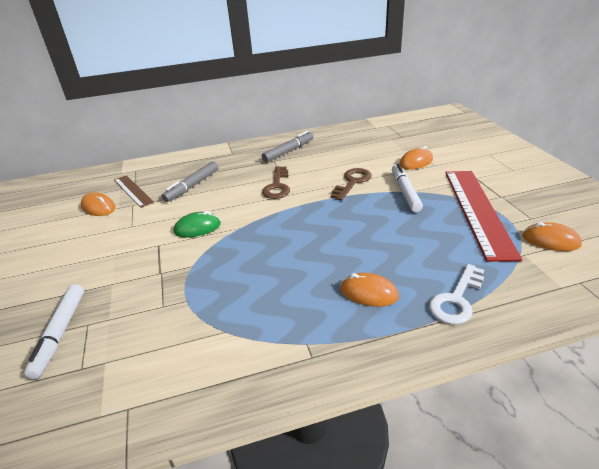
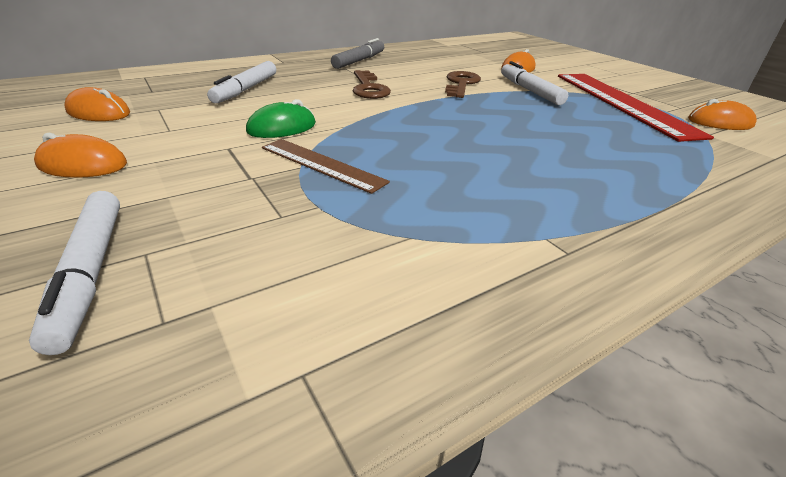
camera: 20 degrees left, 0 degrees up
(133, 191) = (151, 95): brown ruler -> brown ruler (322, 164)
(192, 186) = (246, 89): grey marker -> white marker
(368, 293) = (577, 177): orange mouse -> orange mouse (82, 165)
(456, 299) = (685, 176): white key -> none

